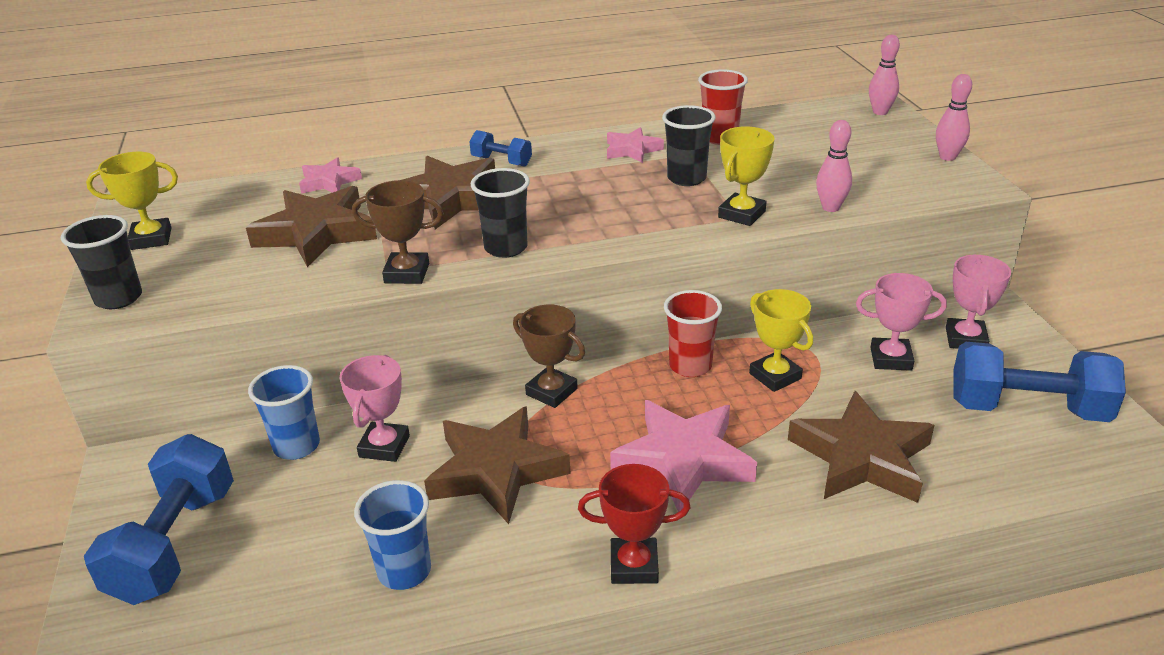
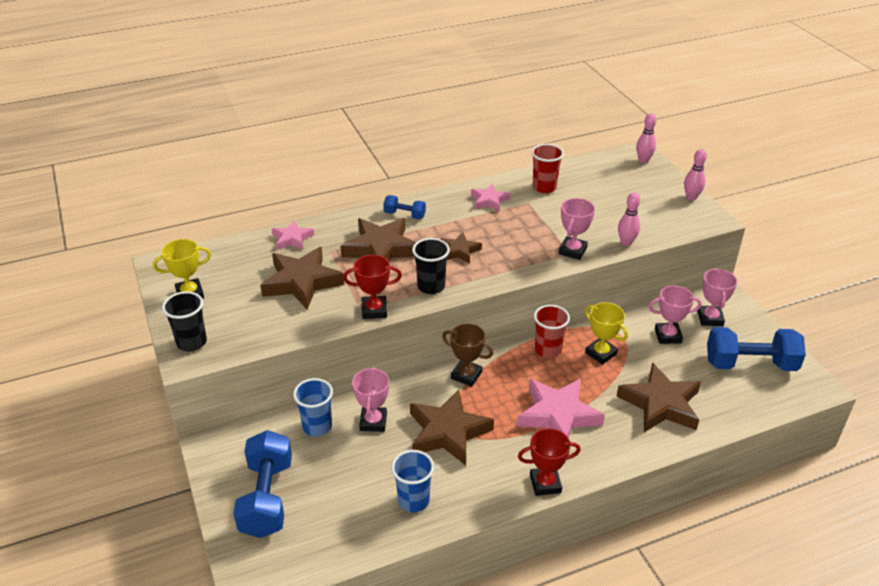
camera: 10 degrees left, 5 degrees up
(407, 273) = (374, 310): brown trophy -> red trophy
(566, 207) = (459, 251): none -> brown star
(686, 178) = (531, 223): black cup -> none
(741, 214) = (572, 251): yellow trophy -> pink trophy

